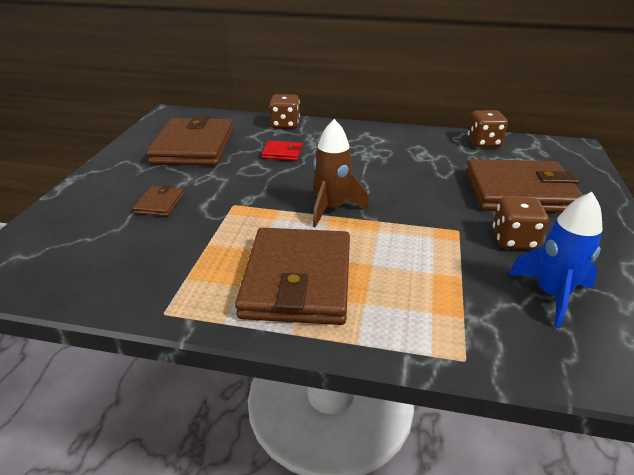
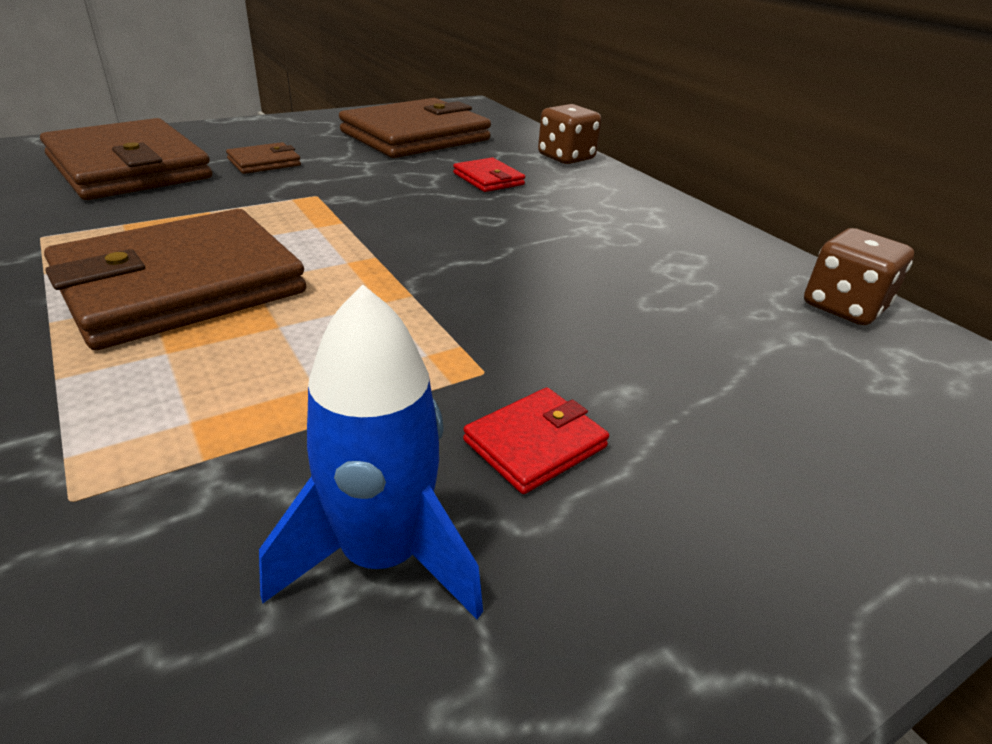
camera: 45 degrees right, 0 degrees up
(332, 208) = (394, 251): brown rocket -> none
(514, 240) = (535, 444): brown dice -> red wallet
(519, 192) = (732, 399): brown wallet -> brown wallet (129, 168)

